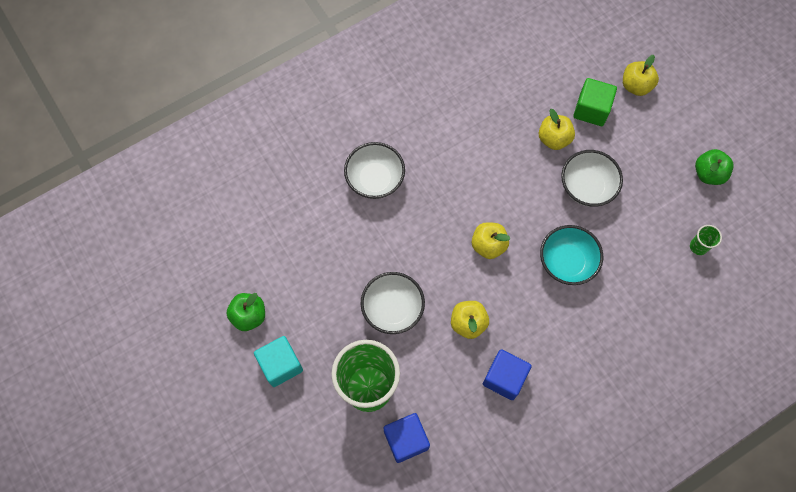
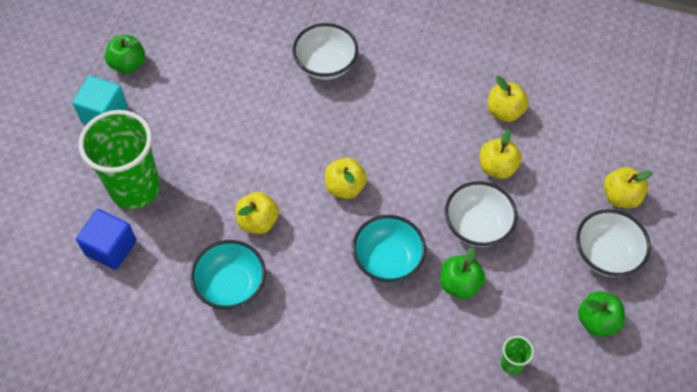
camera: 50 degrees right, 10 degrees down
(392, 309) = (221, 157): white bowl -> white bowl (606, 254)
(504, 378) = (231, 285): blue cube -> turquoise bowl
(515, 98) = (505, 111): none -> yellow apple
(591, 109) = (557, 177): green cube -> none
(620, 232) = (460, 284): none -> green apple

